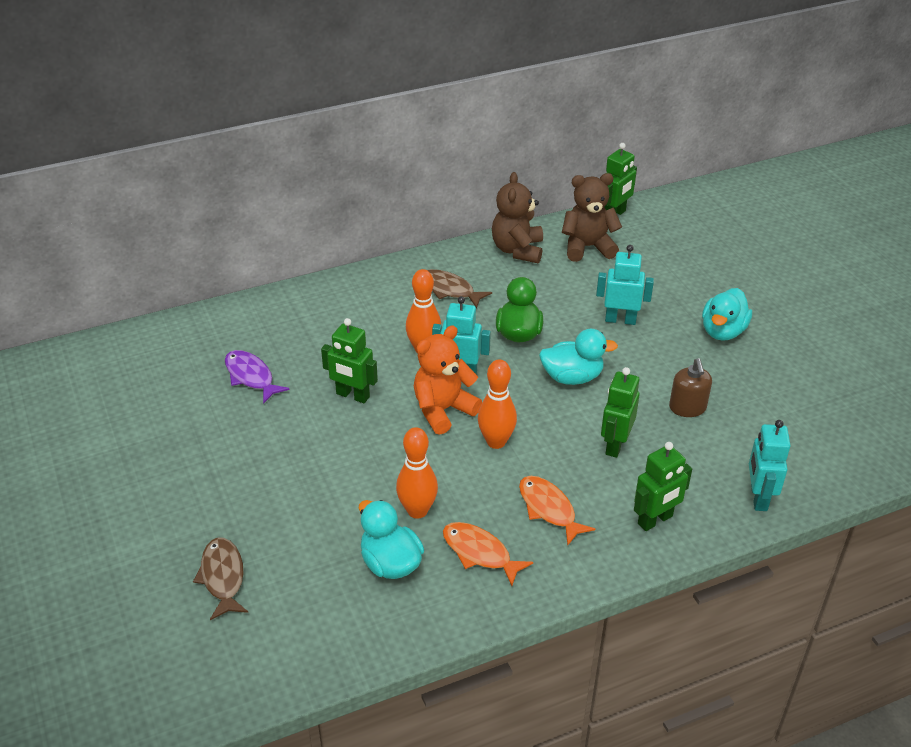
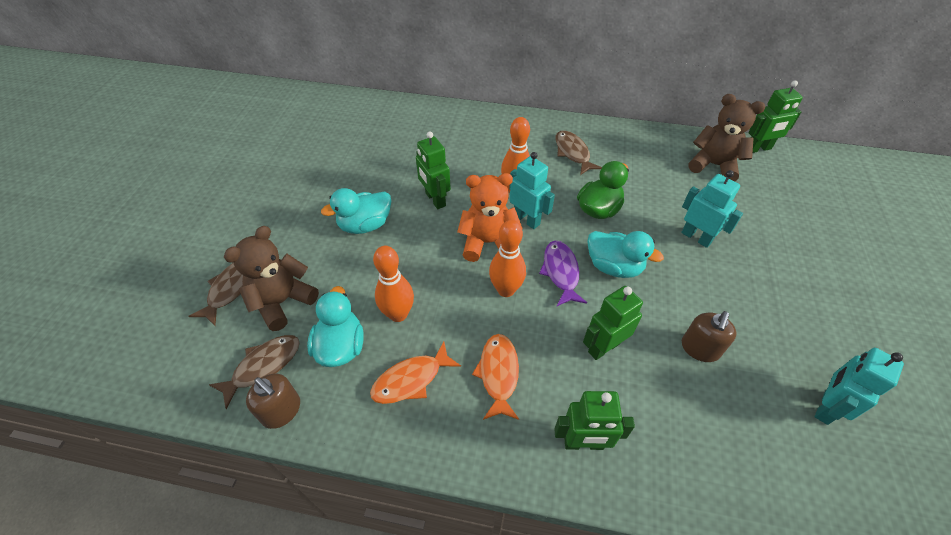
camera: 35 degrees right, 10 degrees up
(251, 377) = (384, 155): purple fish -> purple fish (561, 272)
(333, 617) = (263, 366): none -> brown fish
(388, 638) = (281, 411): none -> brown soap dispenser
(480, 553) = (411, 379): orange fish -> orange fish turned 105 degrees counterclockwise
(517, 250) = (651, 144): brown teddy bear -> brown teddy bear (282, 302)
(722, 331) = (790, 292): turquoise duck -> turquoise duck (365, 225)
(758, 497) = (707, 484): turquoise robot -> turquoise robot (825, 407)

